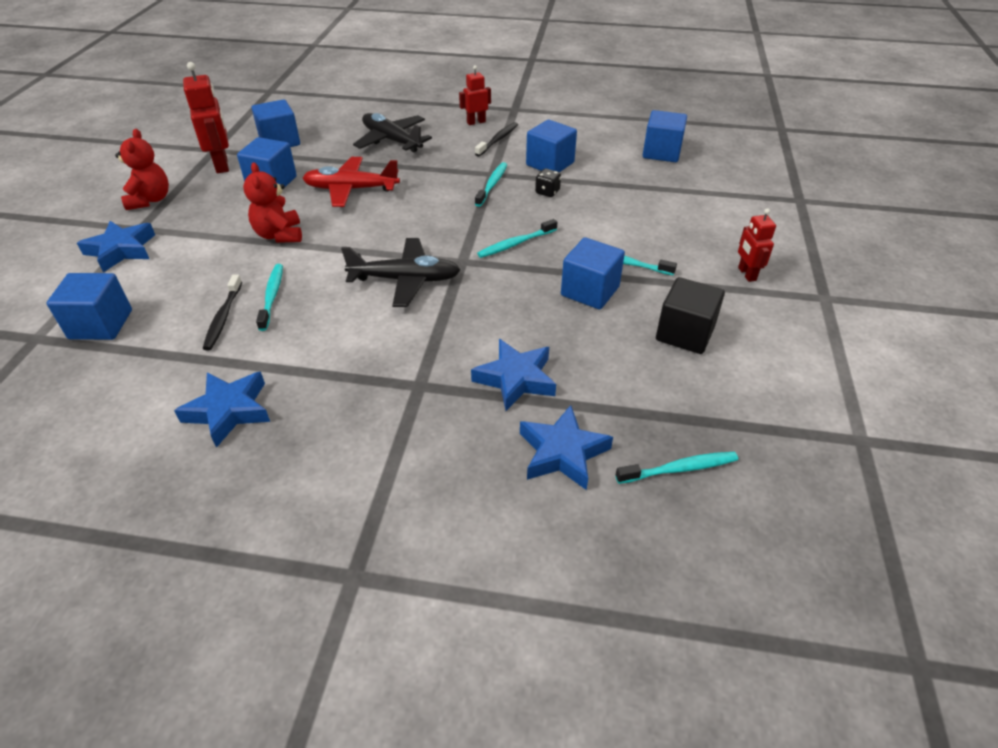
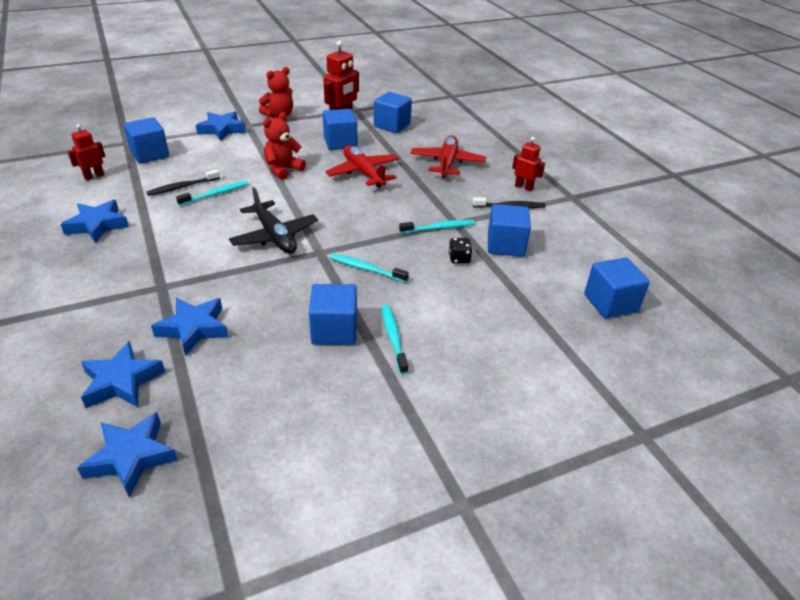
camera: 55 degrees right, 5 degrees down
(392, 140) = (447, 163): black plane -> red plane
(679, 469) = (131, 457): turquoise toothbrush -> blue star
(685, 333) = (317, 408): black cube -> none
(746, 274) = (450, 427): red robot -> red robot (94, 176)

